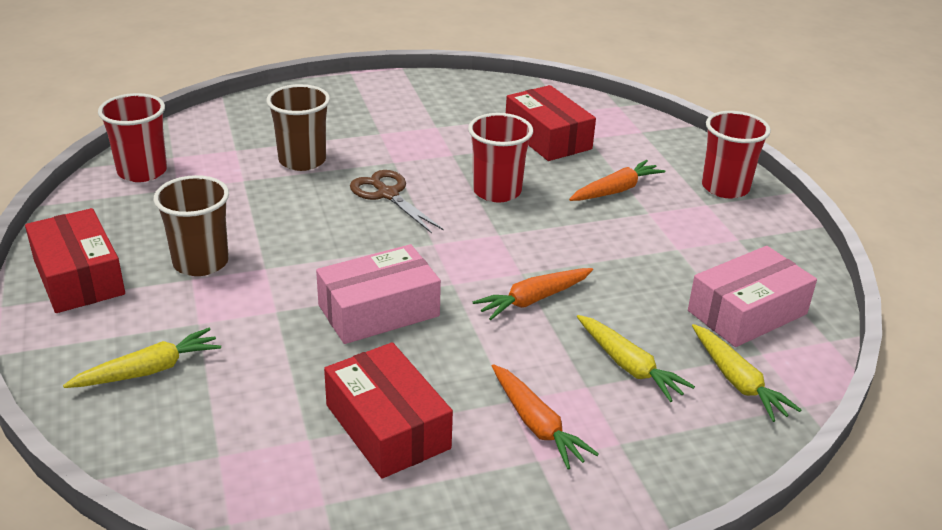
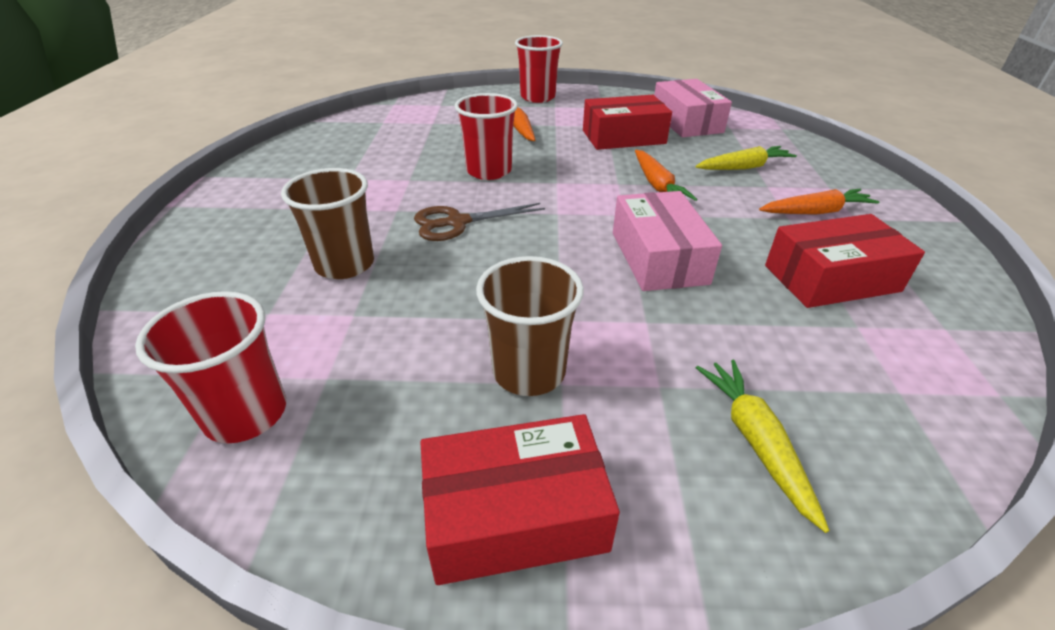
camera: 70 degrees left, 5 degrees up
(547, 137) = (418, 136): red box -> red box (623, 137)
(737, 381) = (759, 139): yellow carrot -> none

